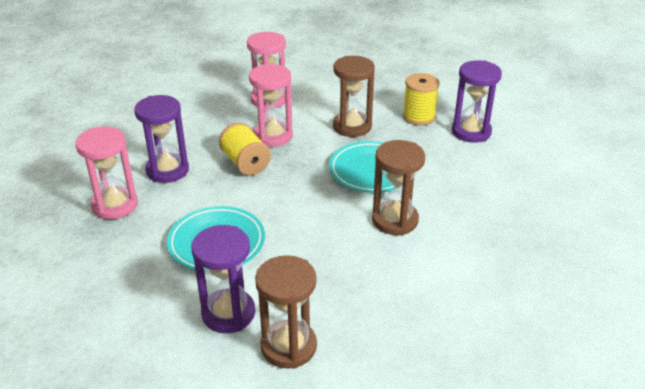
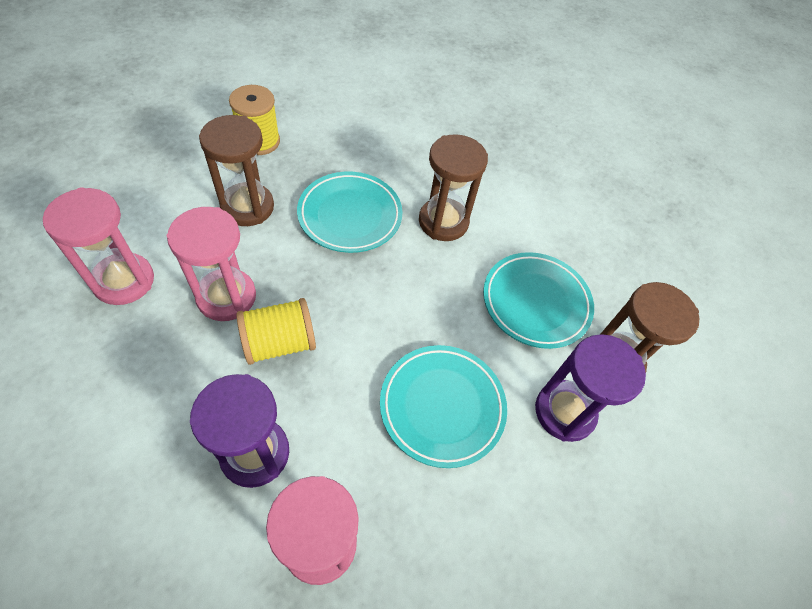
camera: 85 degrees left, 20 degrees up
(333, 287) = (536, 302): none -> turquoise plate
(471, 132) = (311, 111): purple hourglass -> none

